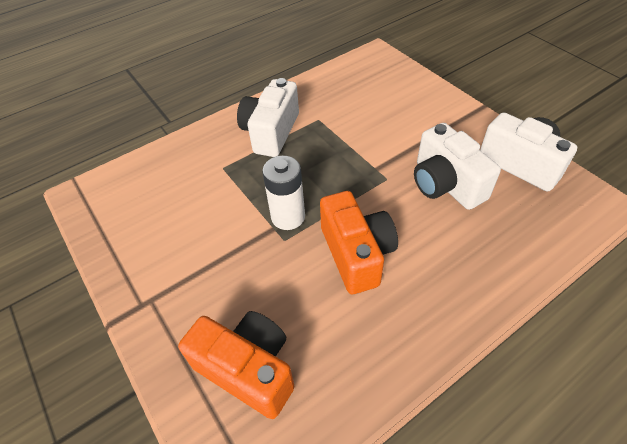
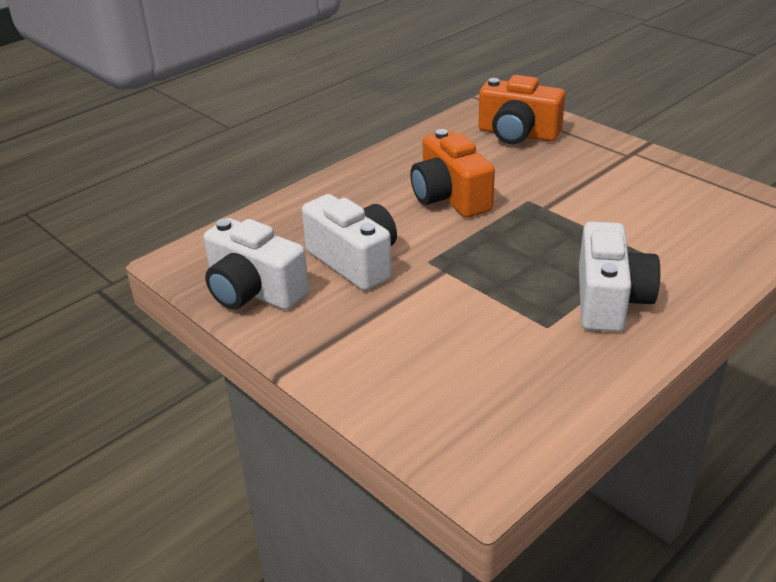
camera: 170 degrees right, 15 degrees down
(288, 217) = (533, 216): white battery -> none

